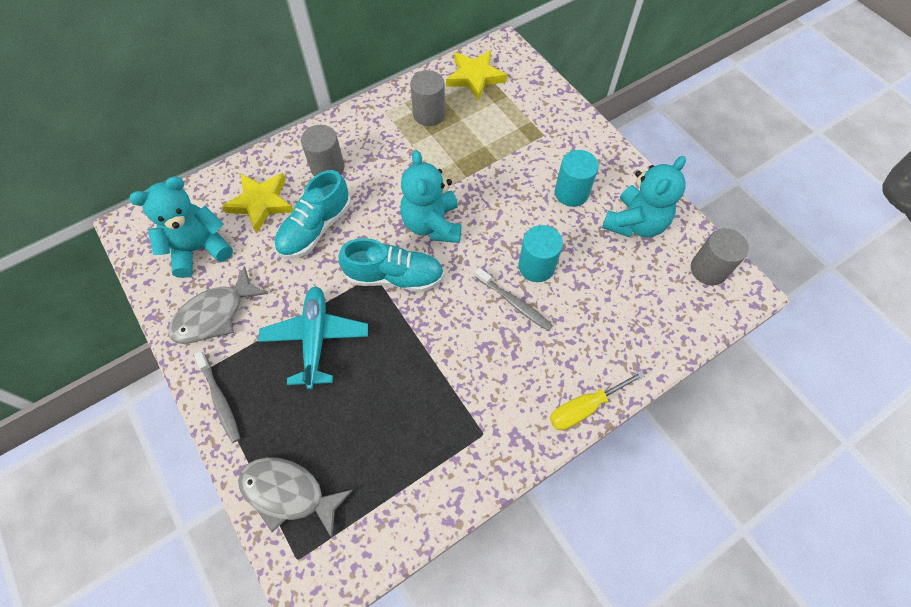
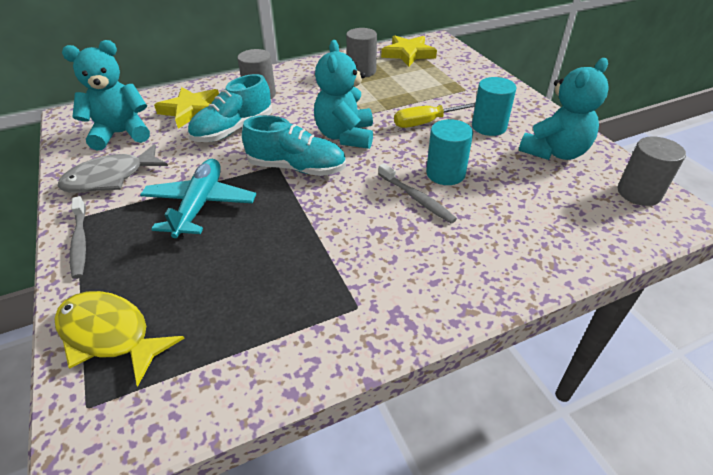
camera: 10 degrees right, 20 degrees down
(288, 493) = (110, 335): grey fish -> yellow fish
(584, 407) = (486, 296): yellow screwdriver -> yellow screwdriver (425, 123)

